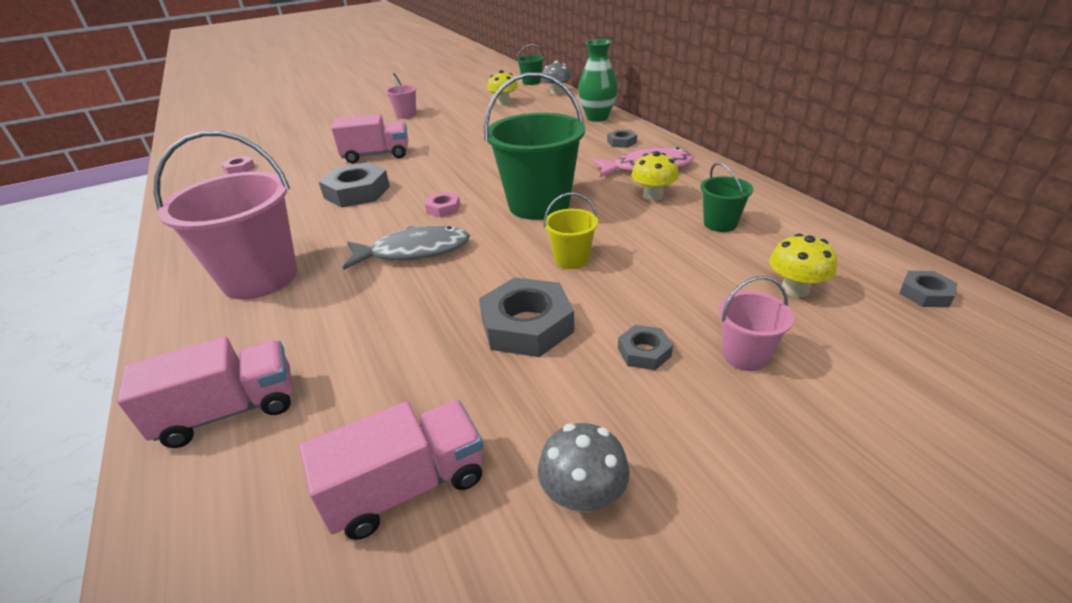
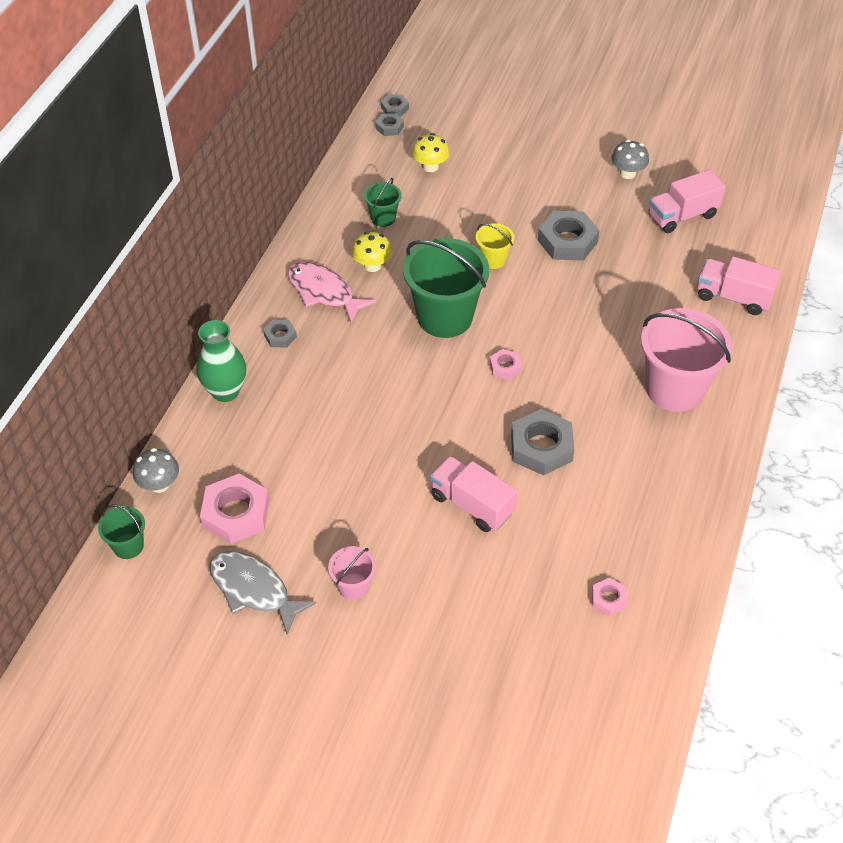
camera: 135 degrees left, 15 degrees up
(407, 486) = (682, 216): pink truck -> pink truck turned 45 degrees counterclockwise
(414, 251) = (567, 337): grey fish -> grey fish (253, 590)
(504, 103) = (236, 513): yellow mushroom -> pink nut
(644, 352) = (538, 194): grey nut -> grey nut (395, 108)
(745, 355) = (504, 164): pink bucket -> none

